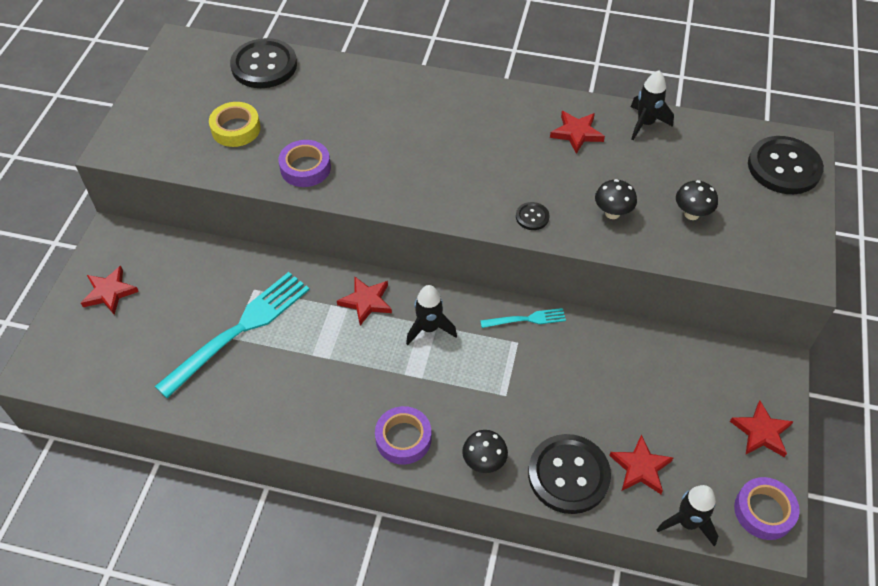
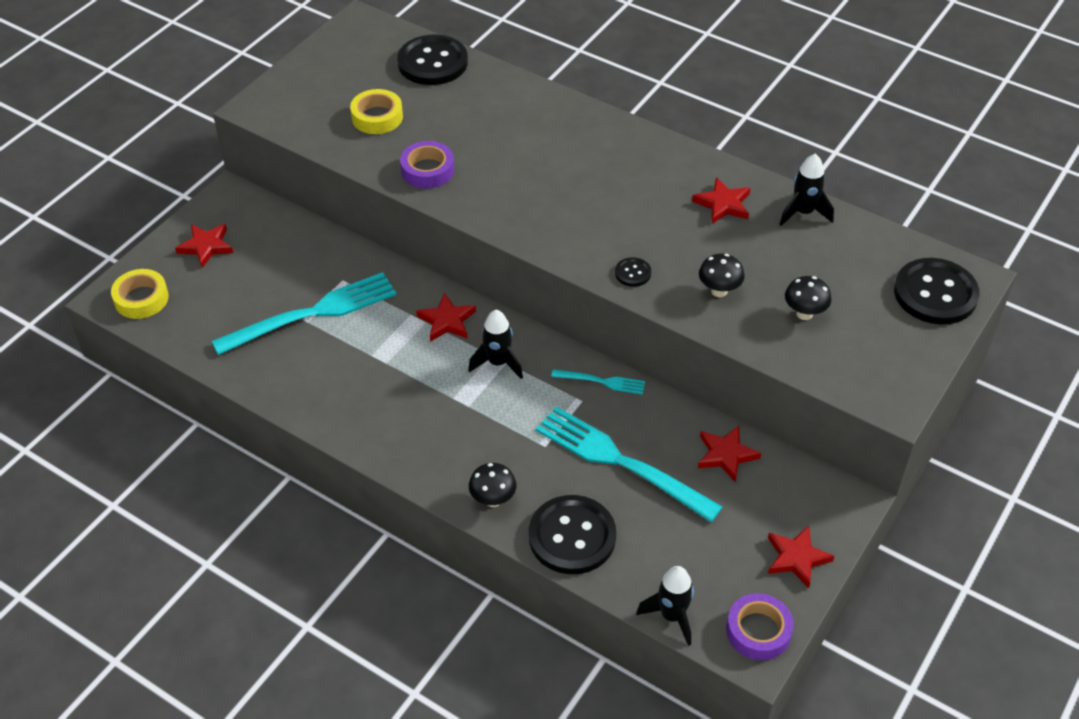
camera: 20 degrees right, 5 degrees down
(66, 363) = (141, 299): none -> yellow tape
(403, 438) = (424, 455): purple tape -> none
(576, 389) = (620, 461): none -> turquoise fork
(640, 467) = (649, 552): red star -> red star (726, 455)

